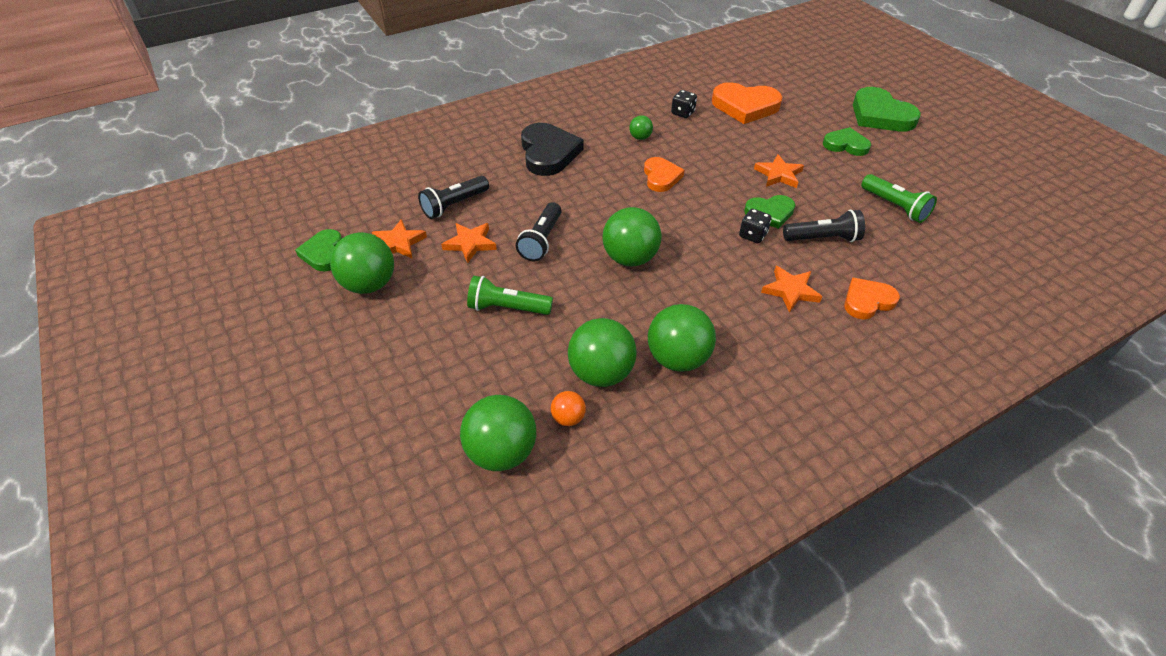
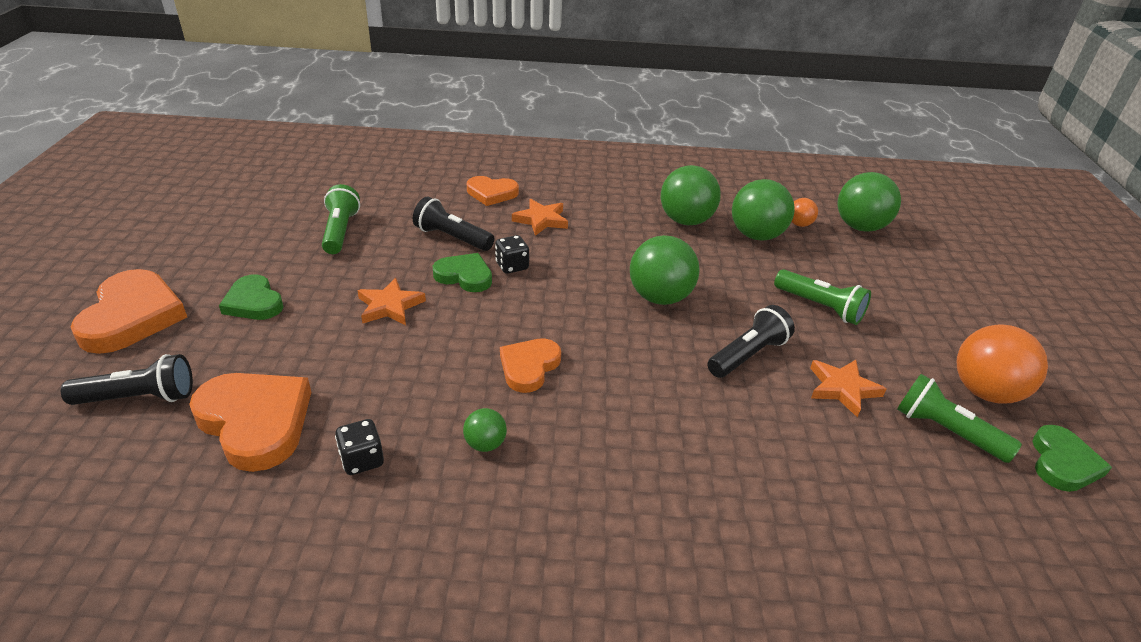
camera: 150 degrees left, 10 degrees down
(369, 284) = (985, 392): green ball -> orange ball
(399, 243) = (946, 431): orange star -> green flashlight
(454, 205) = (852, 457): black flashlight -> black flashlight (139, 397)
(548, 153) = (655, 487): black heart -> none
(880, 115) = (132, 316): green heart -> orange heart

